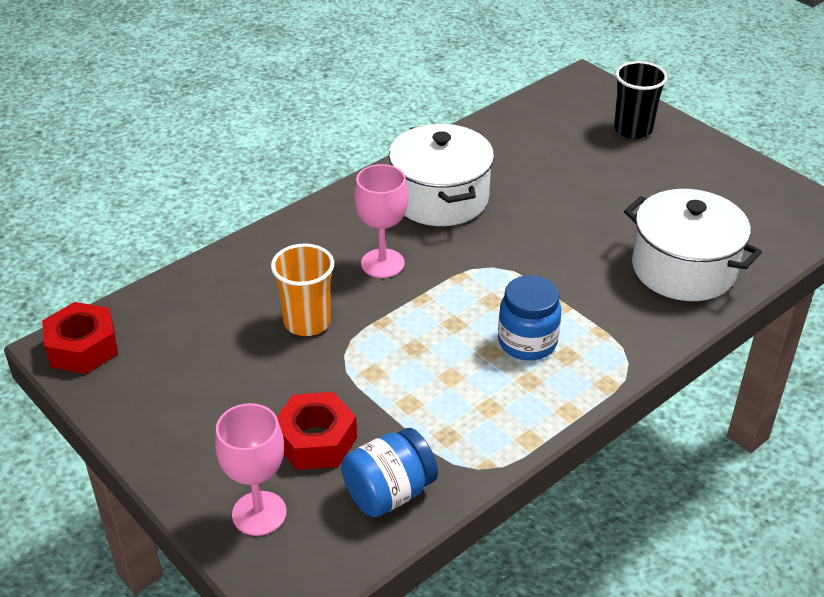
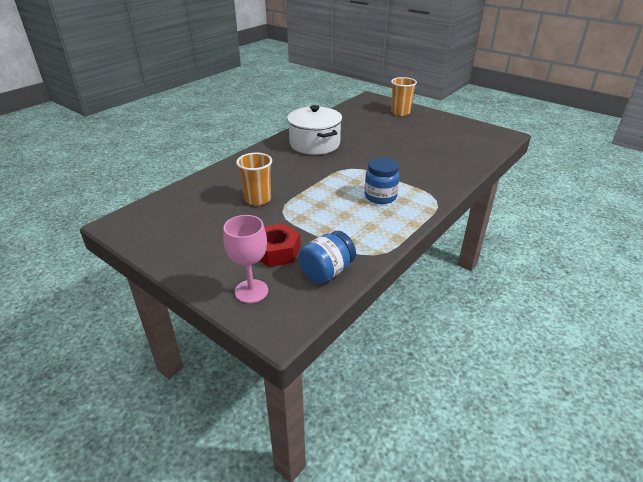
camera: 10 degrees left, 5 degrees down
(82, 347) = (128, 223): red nut -> none
(382, 263) = (292, 171): pink goblet -> none
(633, 129) = (400, 112): black cup -> orange cup
(683, 268) = (447, 160): white pot -> none

